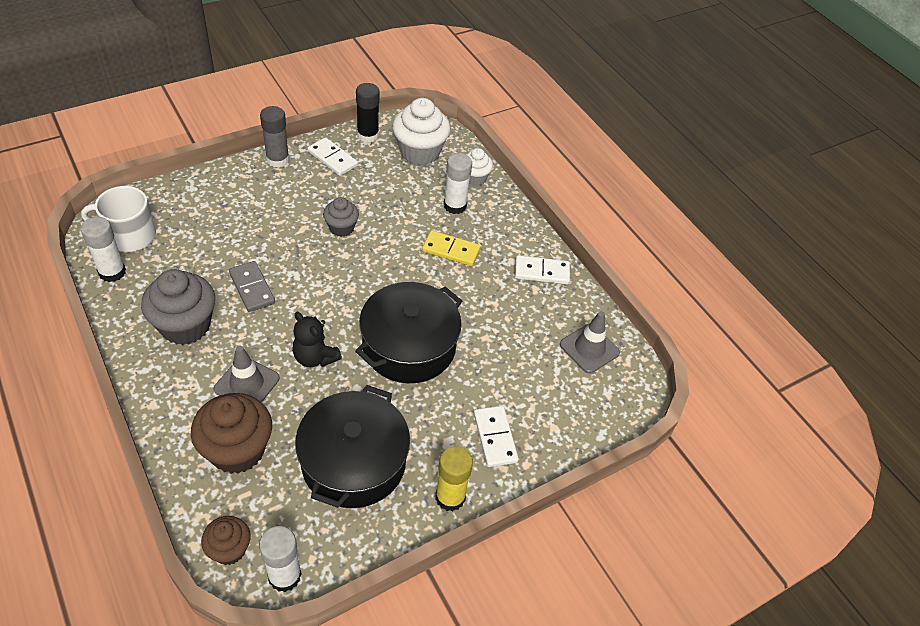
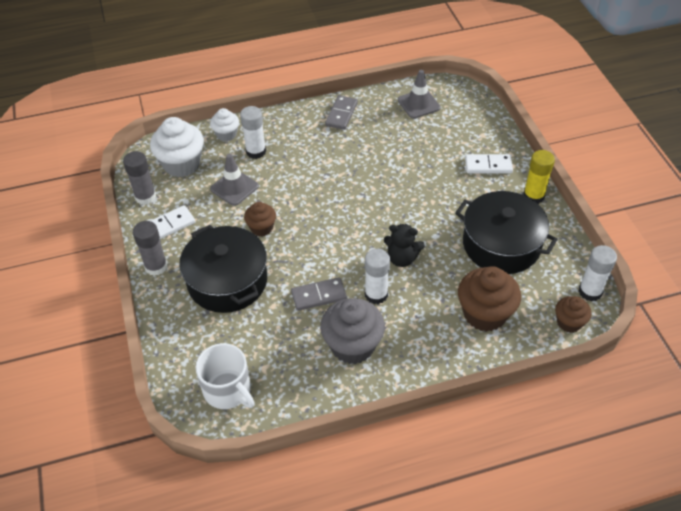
camera: 70 degrees left, 0 degrees up
(112, 272) = (274, 404): white glue stick -> white glue stick (376, 294)
(129, 236) = (228, 390): white mug -> white mug turned 60 degrees counterclockwise
(247, 384) = (422, 304): grey traffic cone -> grey traffic cone (234, 187)
(315, 357) = (402, 258): black teddy bear -> black teddy bear turned 45 degrees clockwise
(341, 228) = (261, 228): grey cupcake -> brown cupcake
(368, 135) = (145, 197): black glue stick -> grey glue stick
(409, 346) = (400, 200): black pot -> black pot (227, 281)
(451, 250) = (306, 161): yellow domino -> none
(541, 272) = (341, 114): white domino -> grey domino

